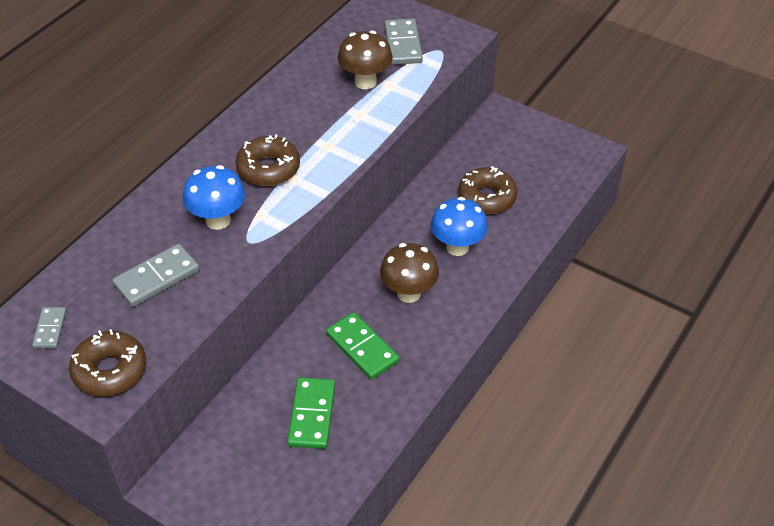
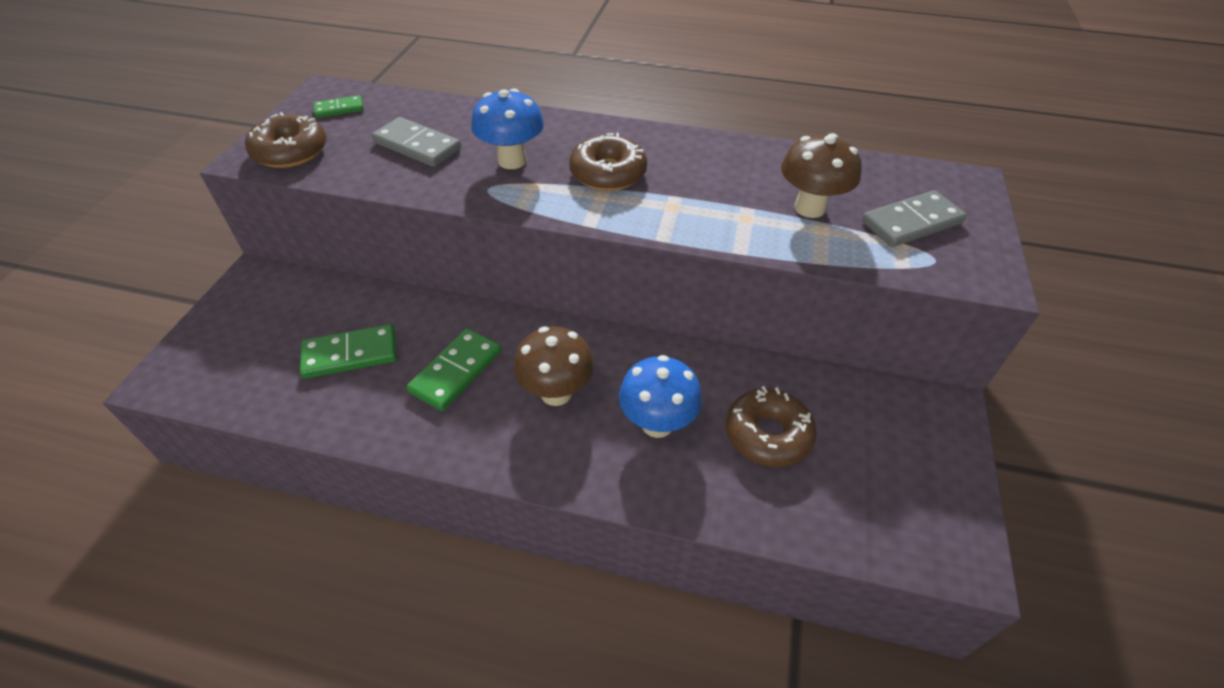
camera: 70 degrees right, 0 degrees up
(50, 329) = (339, 109): grey domino -> green domino

